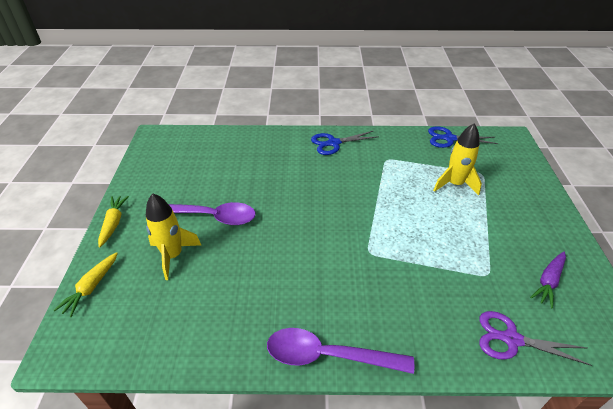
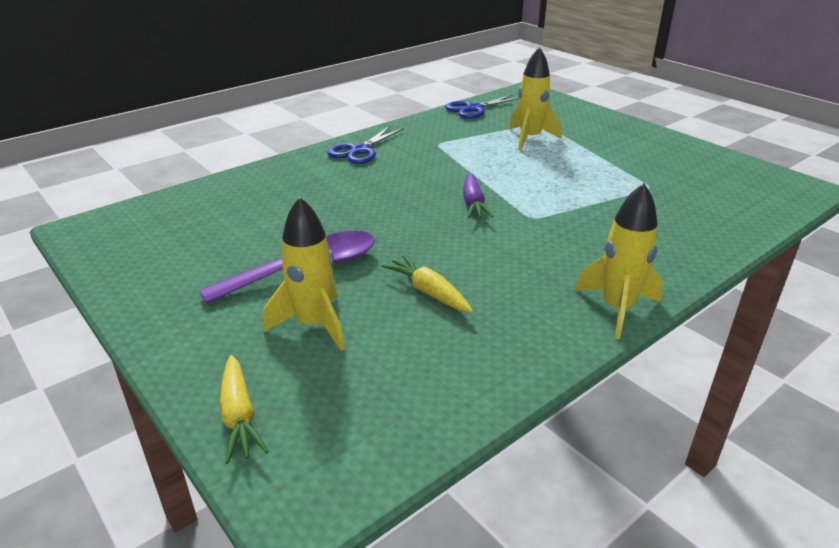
camera: 40 degrees left, 10 degrees down
(113, 223) = (164, 339): yellow carrot -> yellow carrot (429, 292)
(328, 356) = (617, 308): purple spoon -> yellow rocket
(511, 339) = (727, 218): purple scissors -> none
(548, 281) = (695, 171): purple carrot -> purple carrot (473, 203)

